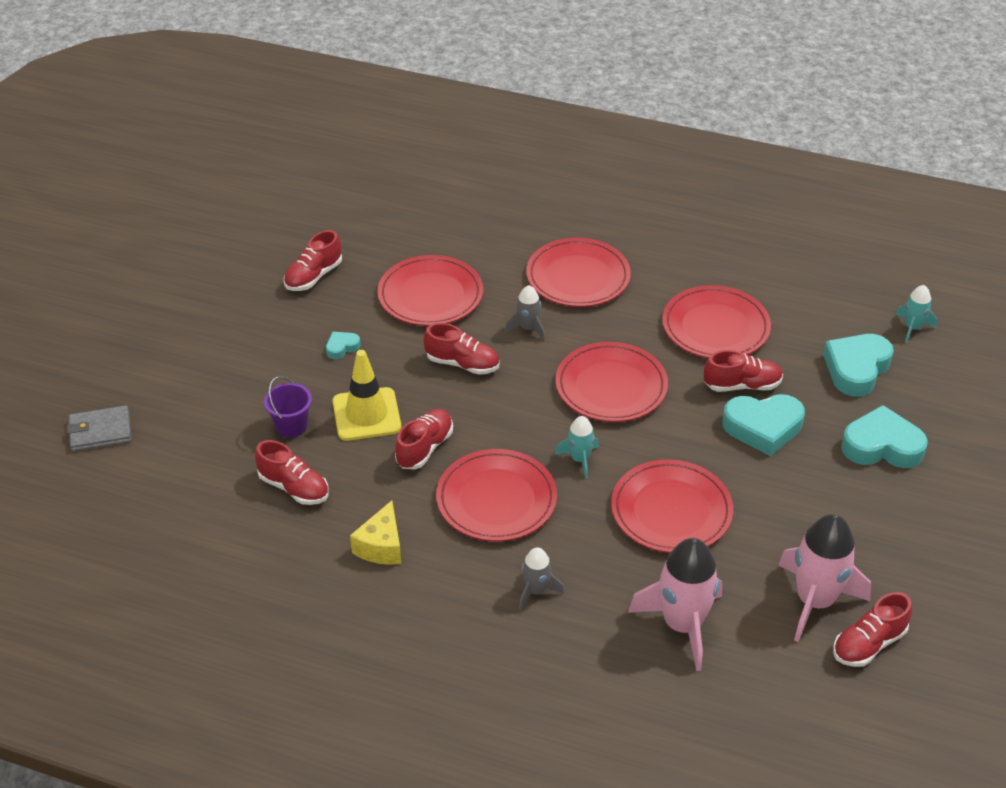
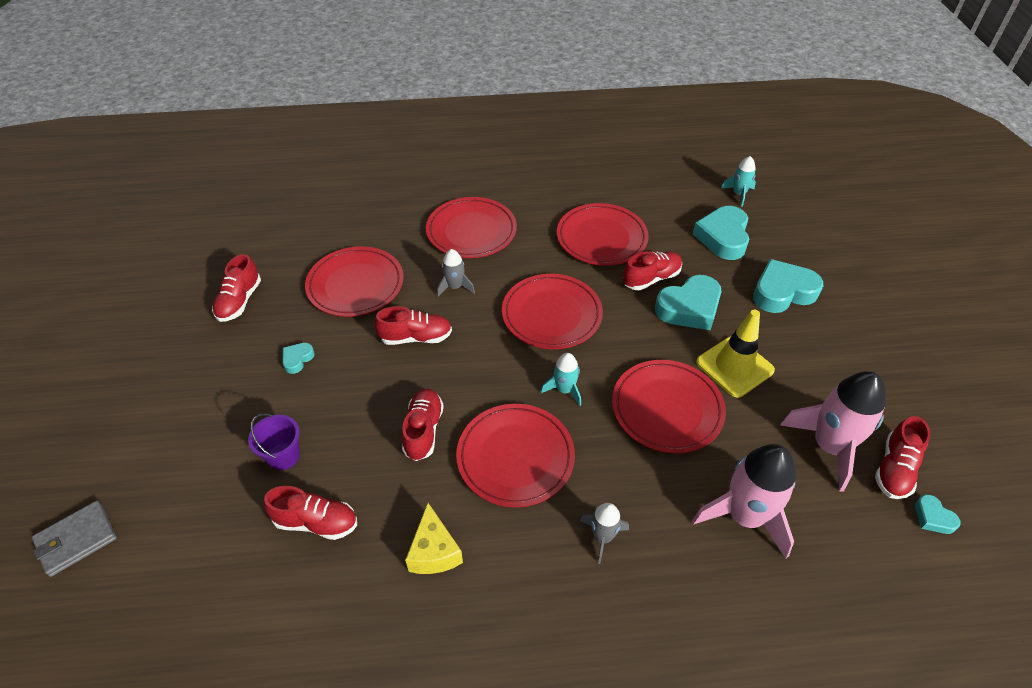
camera: 25 degrees left, 5 degrees up
(366, 414) = (352, 417): yellow traffic cone -> yellow traffic cone (734, 366)
(873, 696) = (933, 517): none -> turquoise heart

